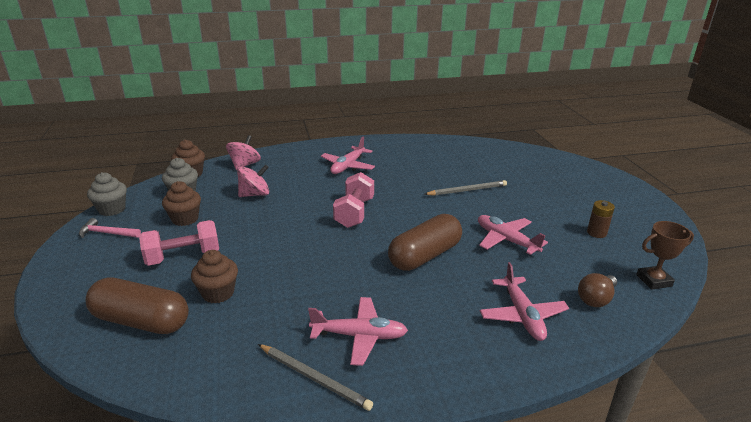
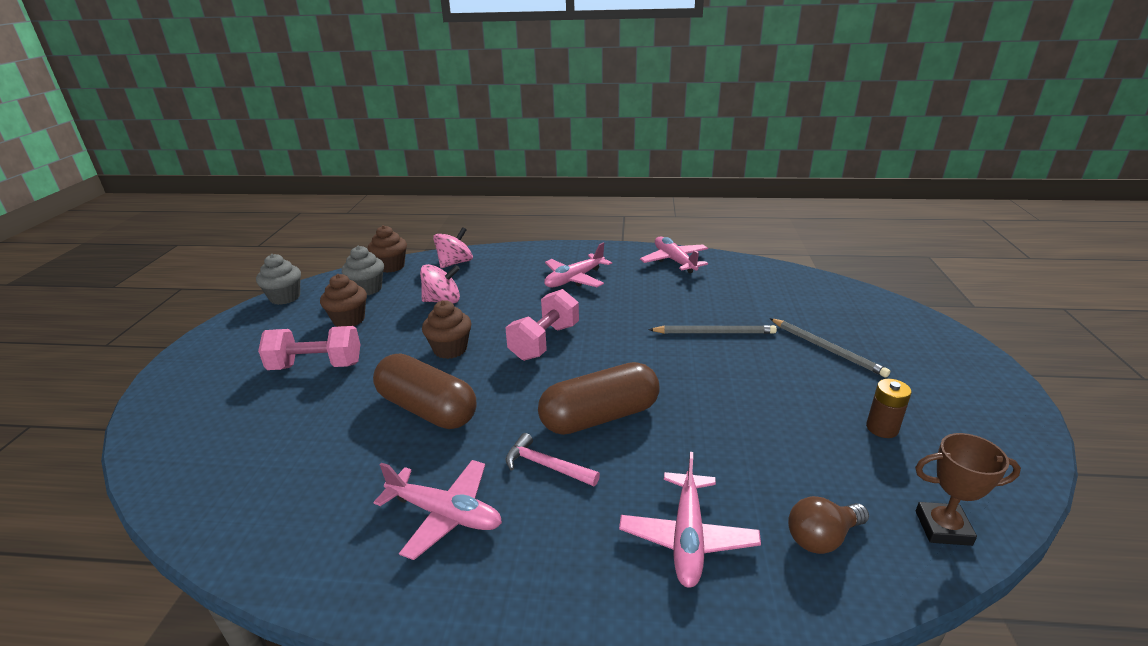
camera: 20 degrees right, 0 degrees up
(107, 233) = (261, 324): pink hammer -> pink hammer (546, 465)
(141, 321) = (222, 436): brown capsule -> brown capsule (427, 409)
(218, 293) = (322, 418): brown cupcake -> brown cupcake (450, 349)
(314, 378) = (353, 561): grey pencil -> grey pencil (827, 349)
(506, 240) = (729, 414): pink plane -> pink plane (674, 261)

